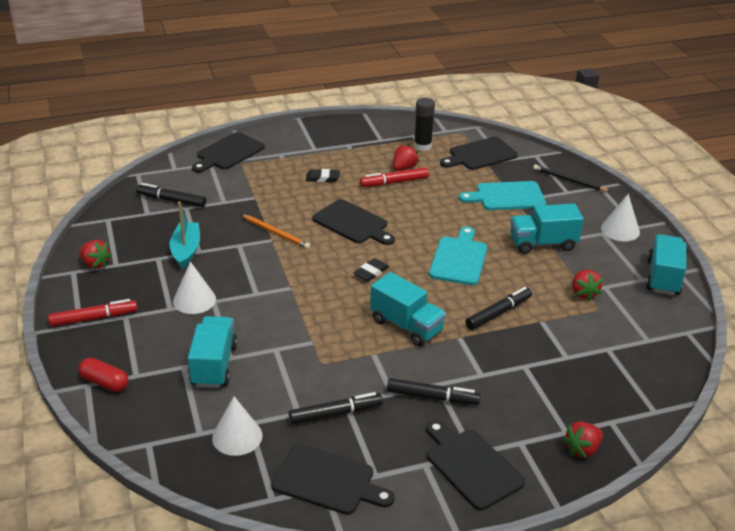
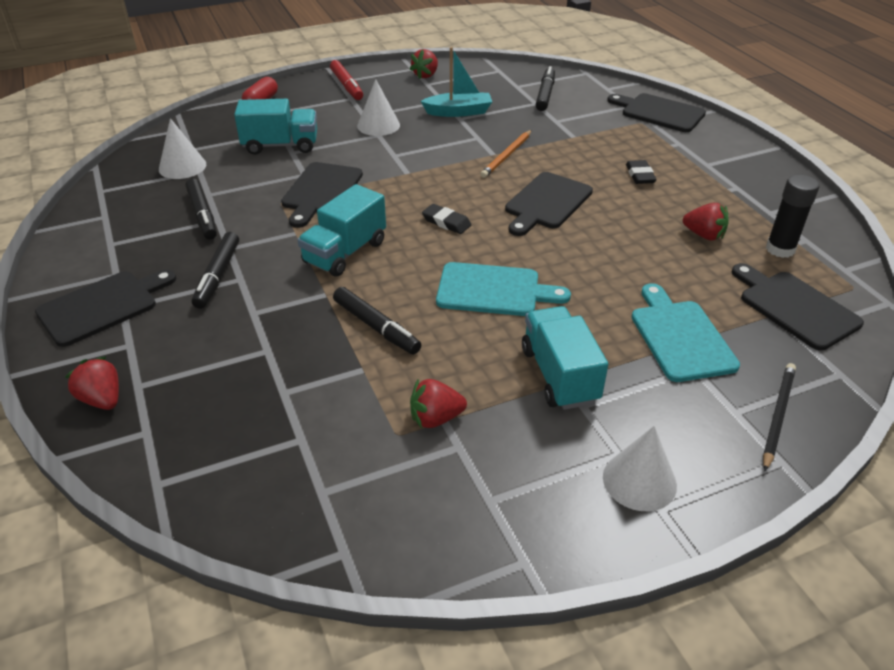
camera: 85 degrees right, 5 degrees up
(327, 481) = (111, 217): black cutting board -> black cutting board (321, 191)
(394, 182) = (661, 229): red marker -> none
(663, 277) = (502, 533): turquoise truck -> none

